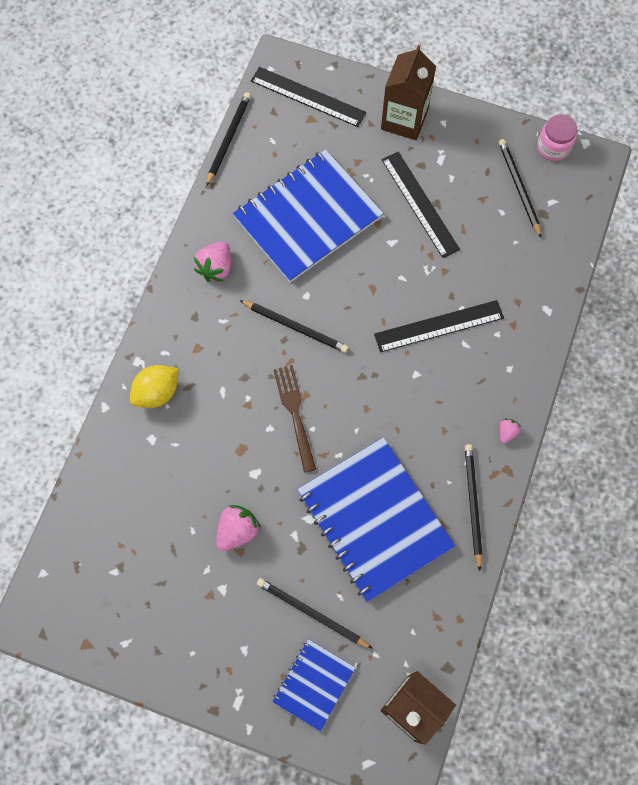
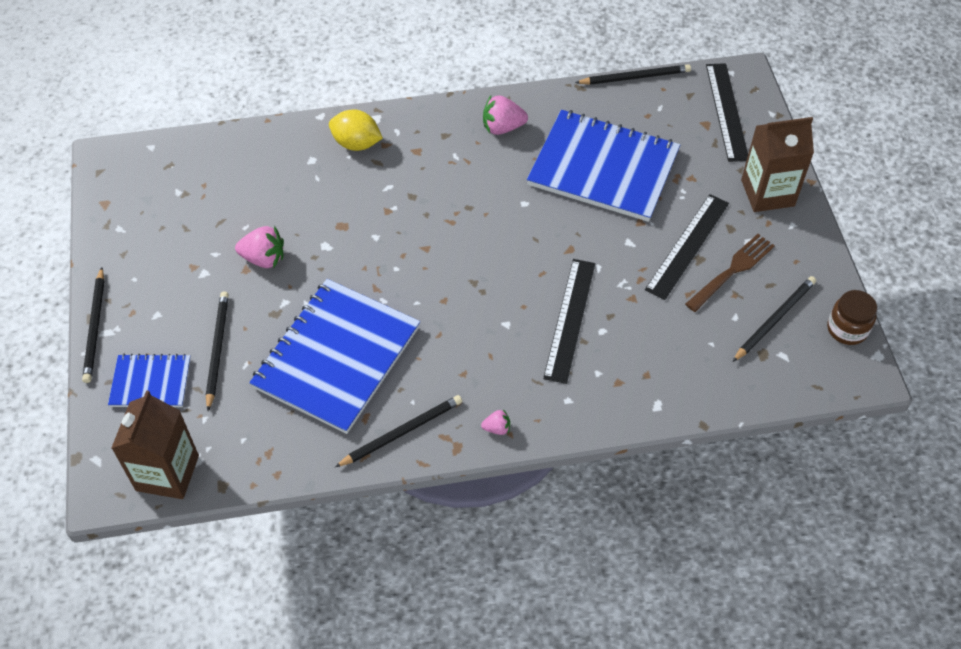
camera: 60 degrees right, 15 degrees down
(295, 327) = (487, 210): black pencil -> black pencil (95, 327)
(295, 414) = (401, 249): brown fork -> brown fork (732, 271)
(438, 326) = (570, 319): black ruler -> black ruler turned 60 degrees clockwise
(553, 147) = (847, 329): pink jar -> brown jar

